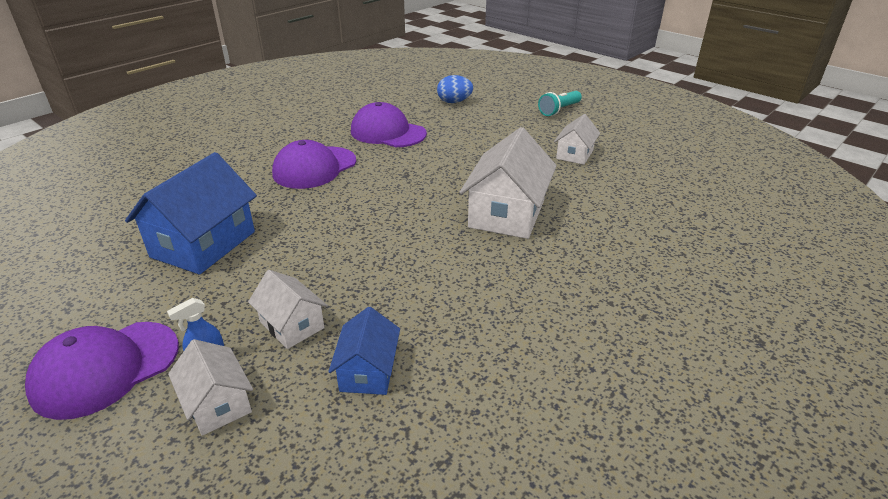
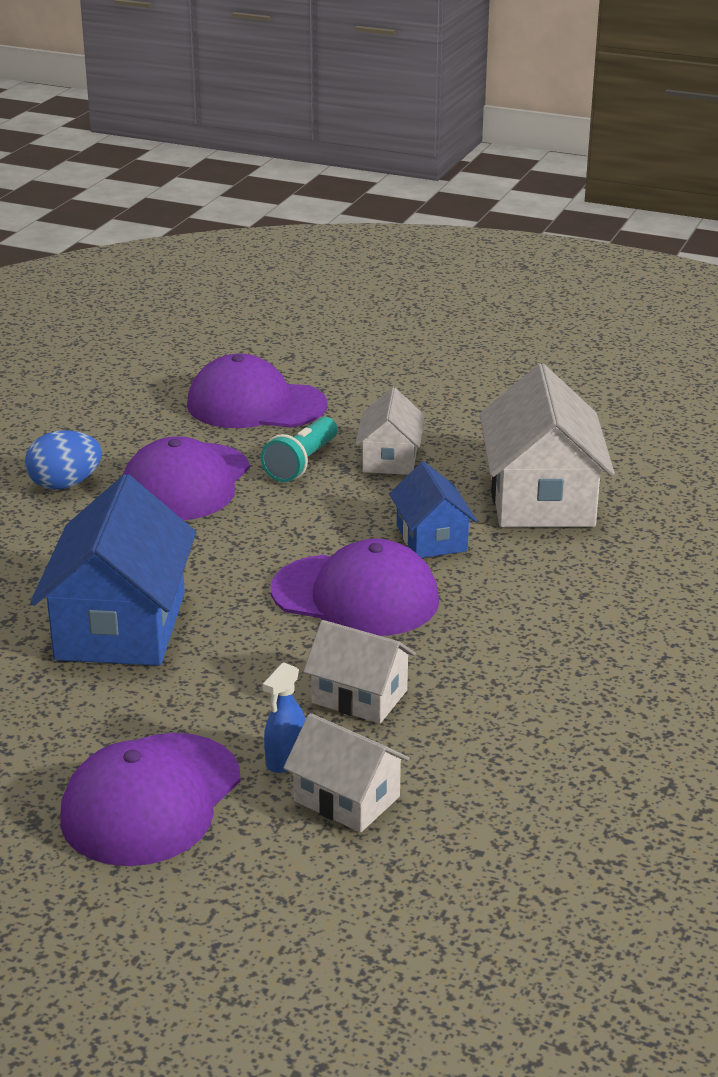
camera: 20 degrees left, 5 degrees down
(347, 254) = (355, 596): none -> purple cap
(368, 371) = (507, 723): blue house -> blue house (431, 538)
(454, 102) = (324, 334): blue egg -> blue egg (65, 484)
(559, 110) = (508, 323): turquoise flashlight -> turquoise flashlight (301, 463)
(575, 154) = (579, 393): white house -> white house (390, 459)

